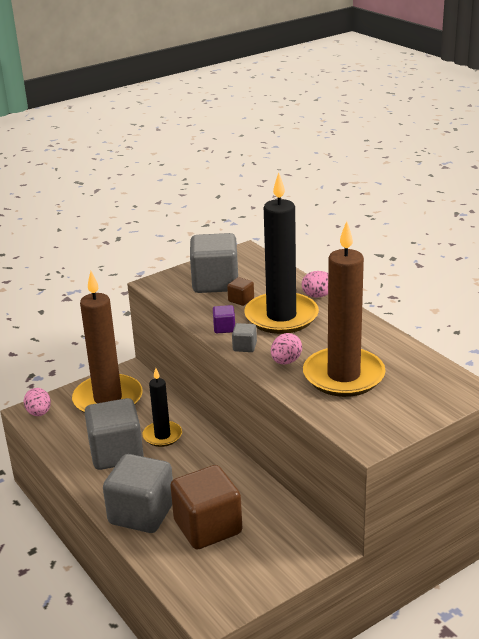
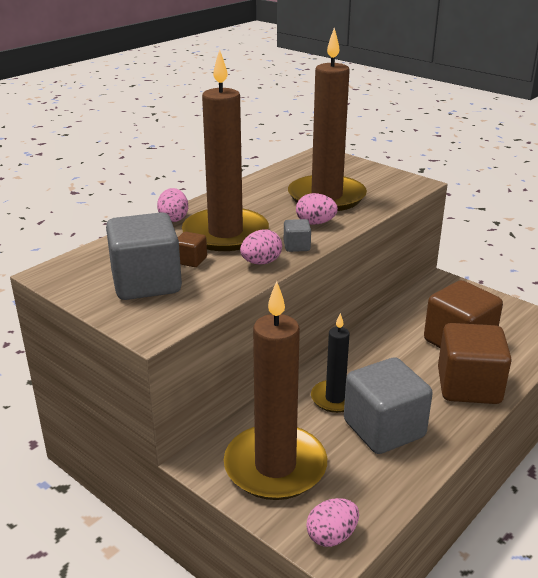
camera: 105 degrees left, 0 degrees up
(141, 513) = (468, 386): grey cube -> brown cube
(224, 328) = (261, 262): purple cube -> pink egg
(281, 316) = (225, 233): black candle -> brown candle

